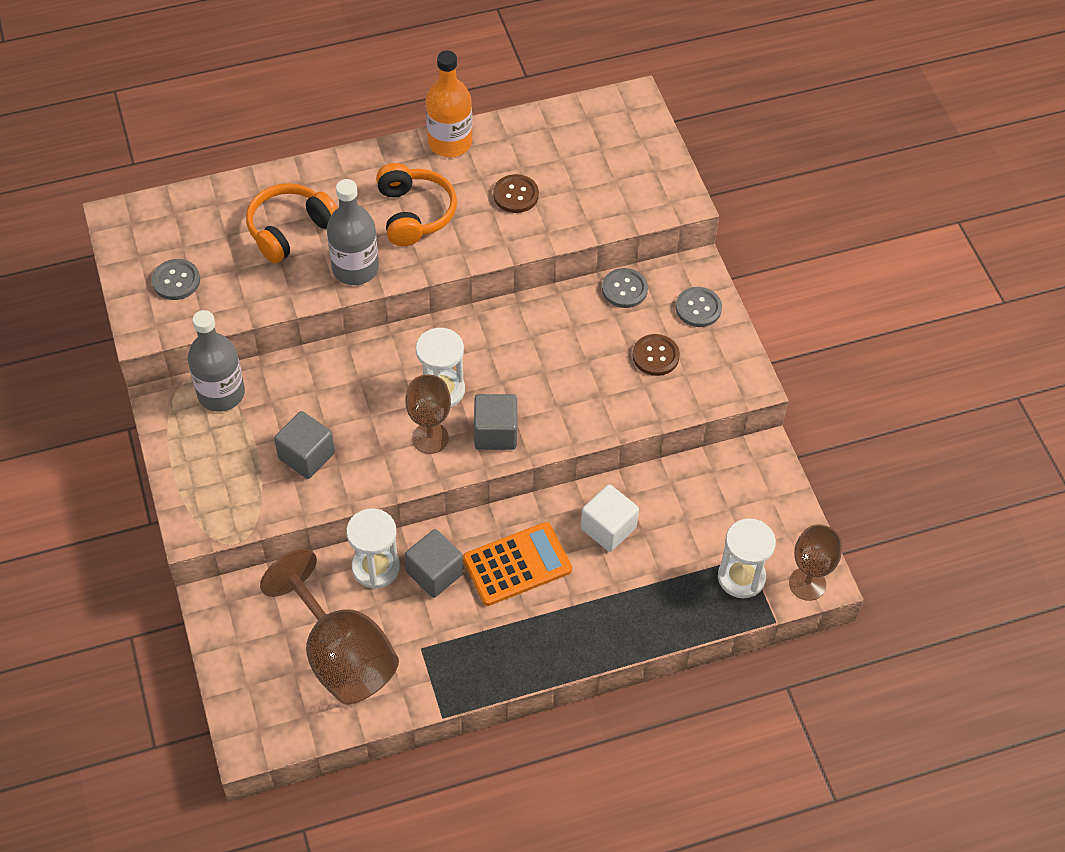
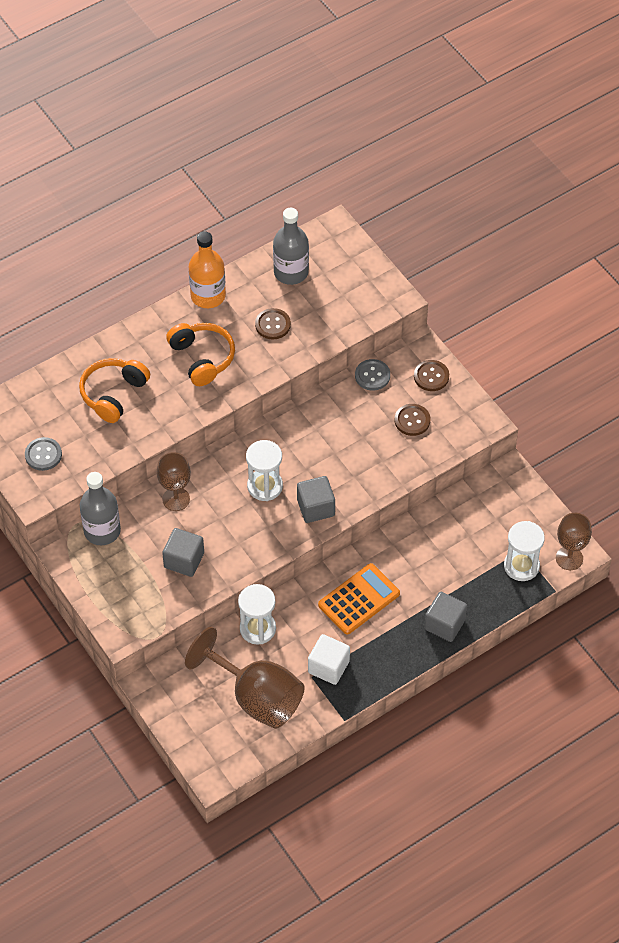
camera: 15 degrees left, 0 degrees up
(355, 268) = (174, 411): grey bottle -> grey bottle (291, 272)
(430, 438) = (269, 523): brown goblet -> brown goblet (176, 499)
(435, 573) = (302, 621): grey cube -> grey cube (444, 624)
(608, 528) = (415, 556): white cube -> white cube (328, 667)
(698, 308) = (431, 376): grey button -> brown button

